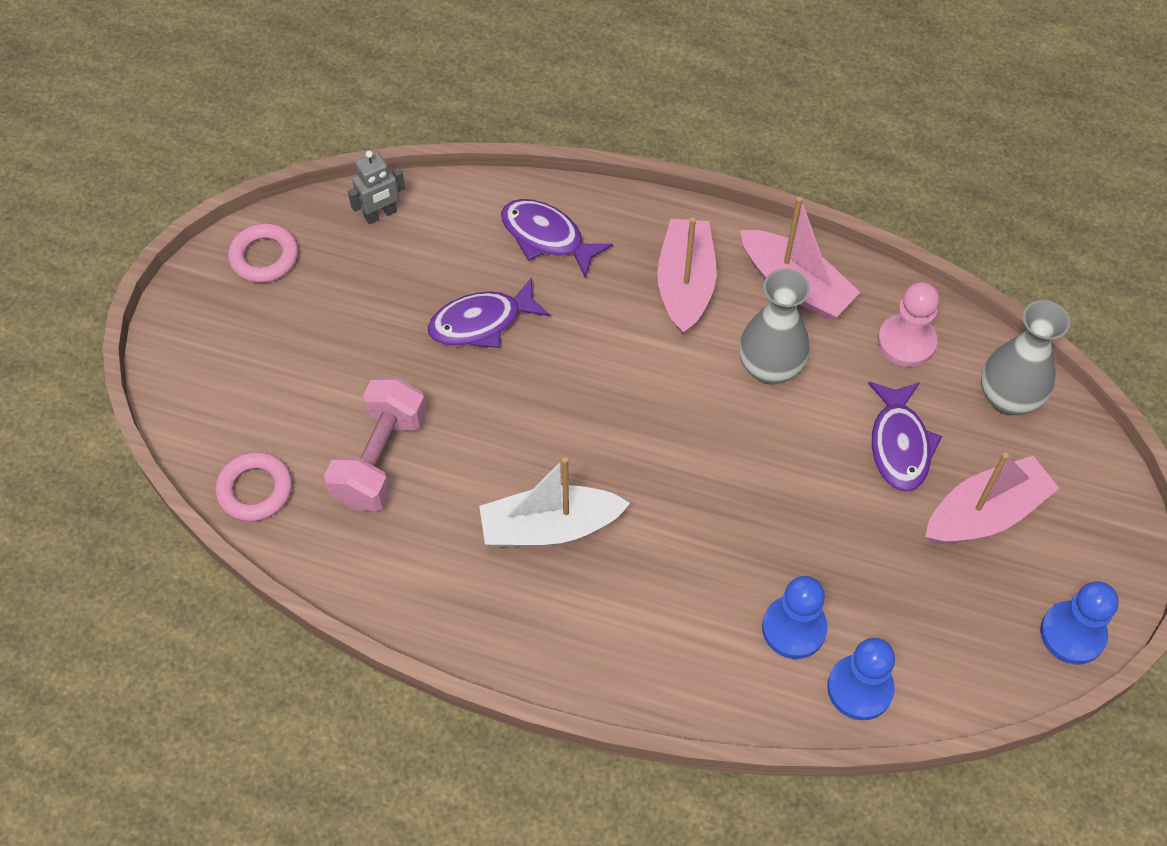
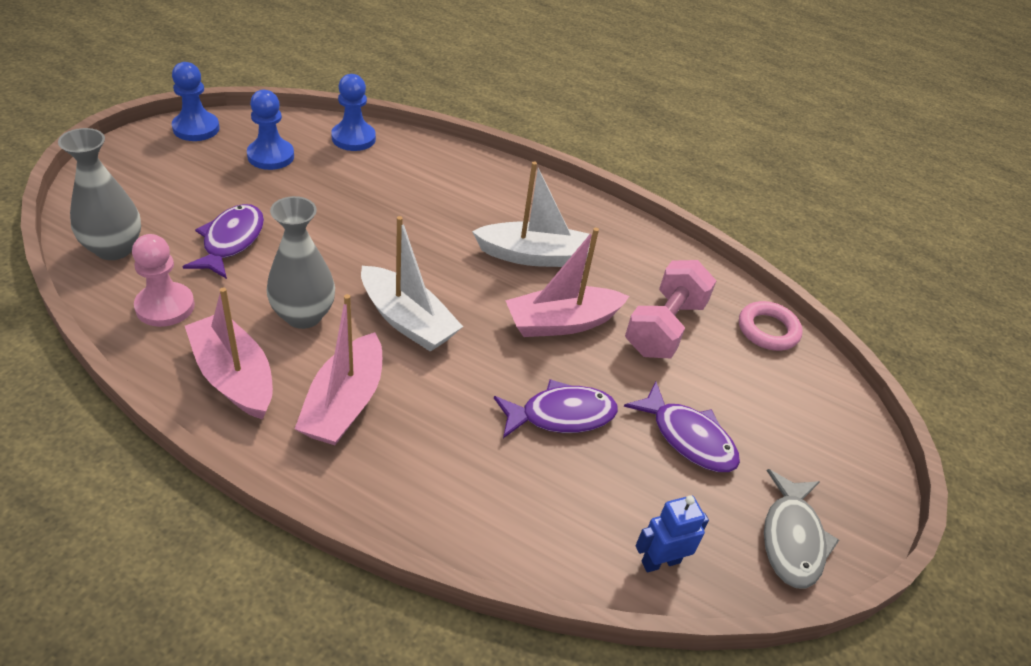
camera: 175 degrees left, 15 degrees down
(264, 257) = (792, 539): pink ring -> grey fish
(381, 214) = (660, 561): grey robot -> blue robot
(547, 237) = (473, 487): purple fish -> purple fish (688, 438)
(664, 391) = (407, 320): none -> white boat
(794, 628) = (380, 170): blue pawn -> blue pawn (271, 156)
(985, 513) = (200, 191): pink boat -> pink boat (562, 322)

